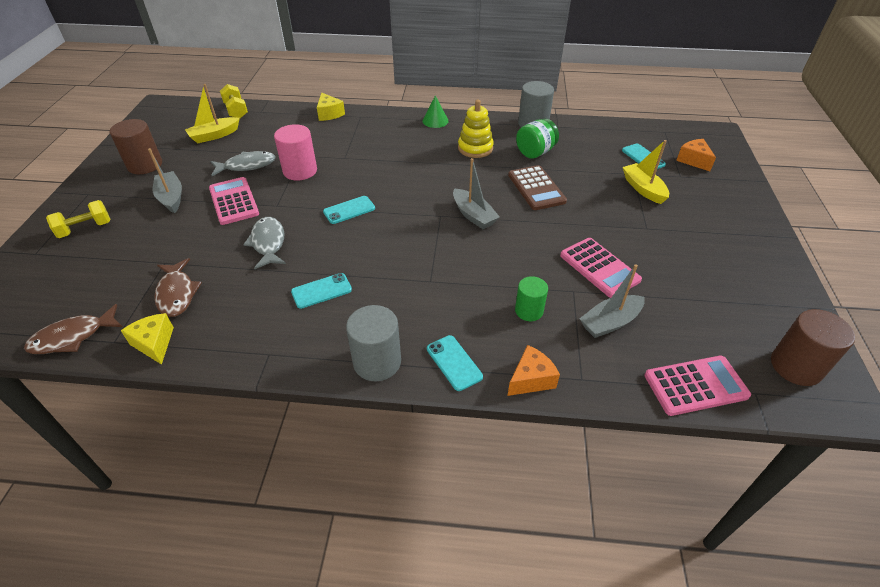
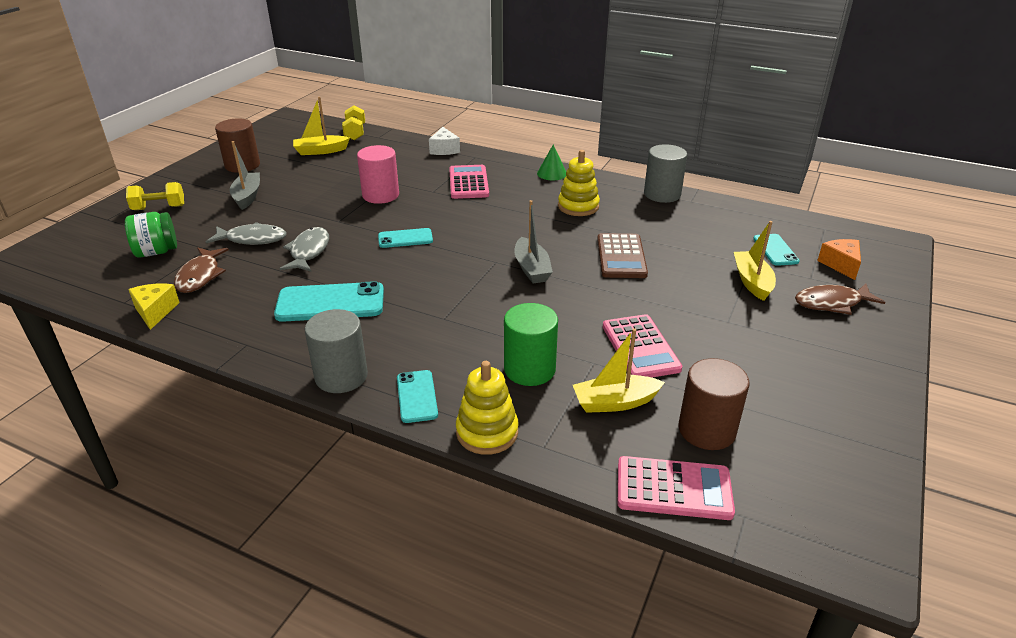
camera: 20 degrees right, 10 degrees down
(72, 337) = (94, 290): brown fish -> brown fish (831, 303)
(234, 201) = (301, 210): pink calculator -> pink calculator (468, 183)
(247, 166) = (333, 182): grey fish -> grey fish (252, 239)
(321, 291) = (330, 303): turquoise phone -> turquoise phone, size x1.72
(329, 114) = (444, 149): yellow cheese -> white cheese
(529, 311) = (529, 369): green cylinder -> green cylinder, size x1.55
(531, 379) = (487, 432): orange cheese -> yellow stacking toy
(535, 152) = (645, 222): green jar -> green jar (157, 252)
(610, 322) = (615, 402): grey boat -> yellow boat
(796, 366) = (819, 504): brown cylinder -> brown cylinder (707, 430)

